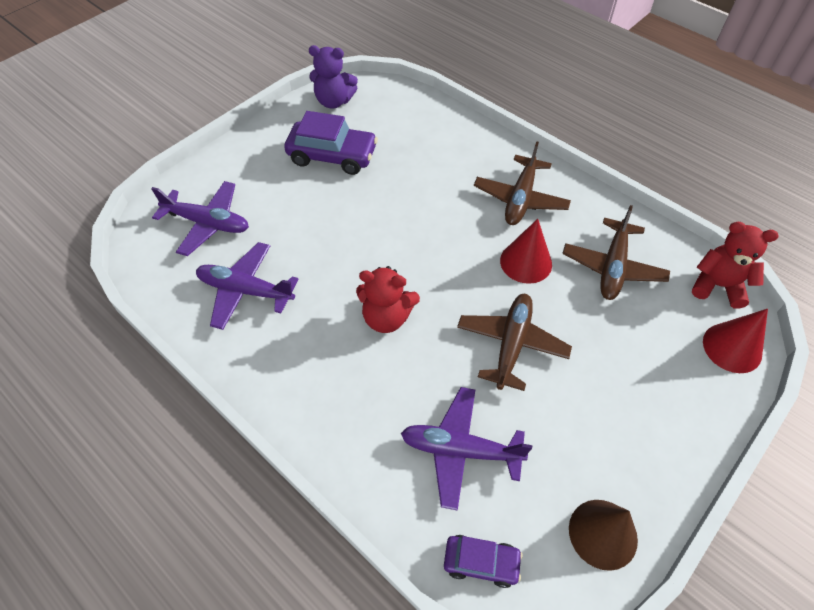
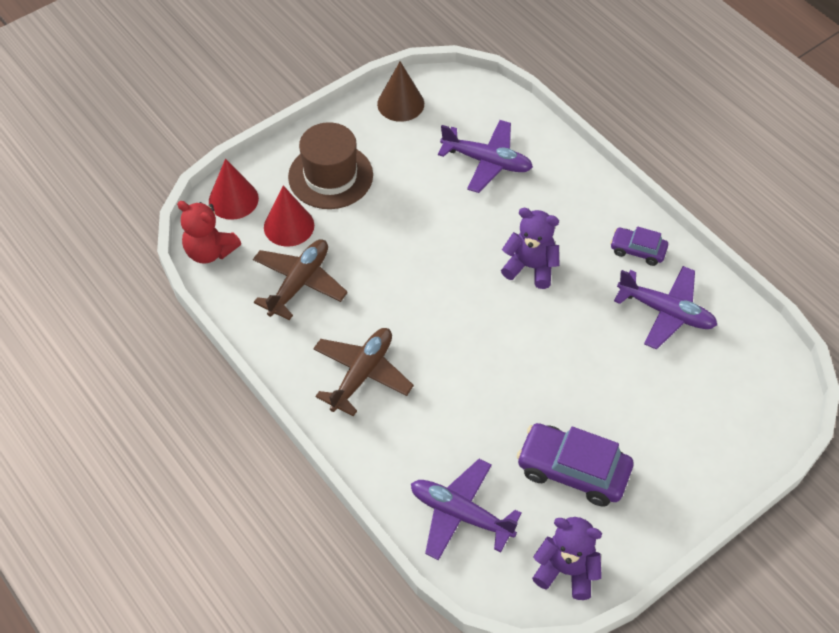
camera: 170 degrees left, 0 degrees up
(208, 223) = (716, 395): purple plane -> purple plane (460, 514)
(386, 317) = (530, 267): red teddy bear -> purple teddy bear
(481, 562) = (488, 101): purple car -> purple car (637, 250)
(511, 344) = (423, 229): brown plane -> none
(526, 262) = (383, 301): red cone -> red cone (289, 226)
(641, 396) = (330, 176): none -> brown hat

